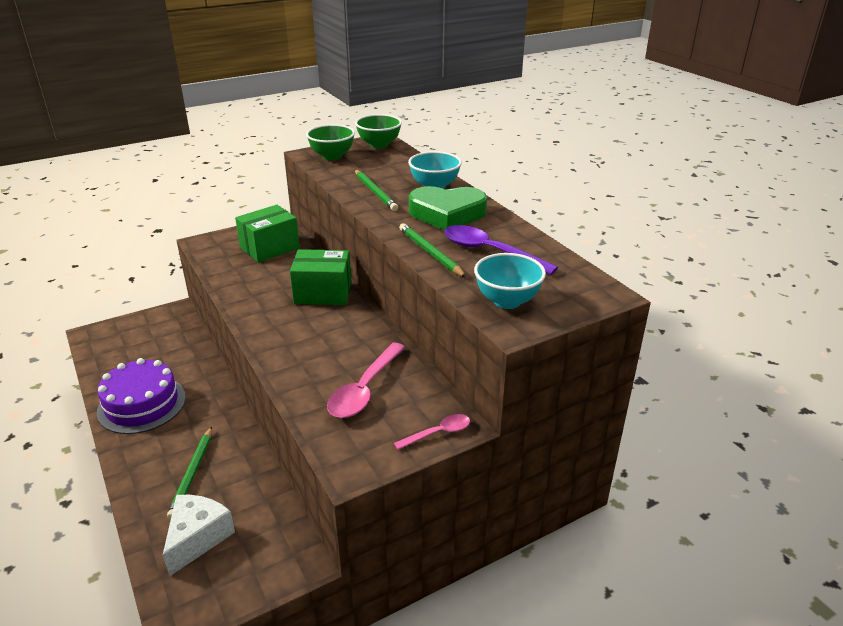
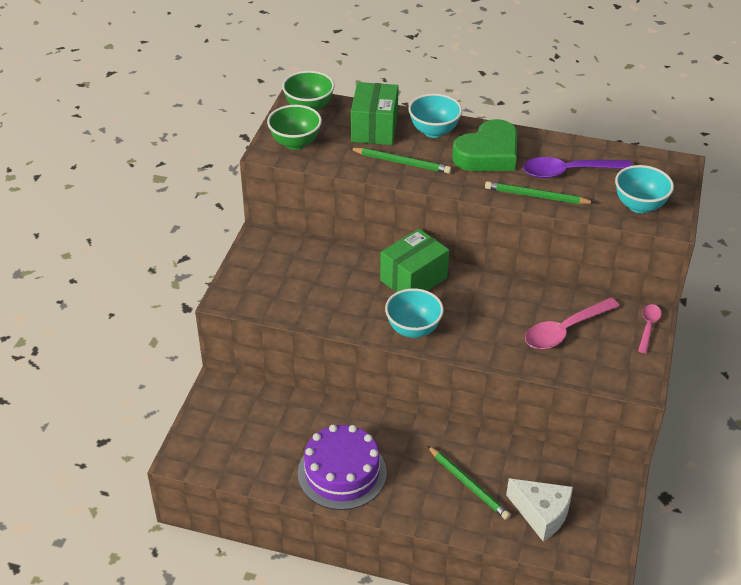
camera: 45 degrees left, 10 degrees up
(198, 538) = (541, 514): white cheese -> white cheese turned 150 degrees clockwise
(264, 320) = (413, 329): none -> turquoise bowl
(269, 248) = (297, 266): green box -> green box (374, 128)
(365, 389) = (565, 330): pink spoon -> pink spoon turned 75 degrees clockwise

